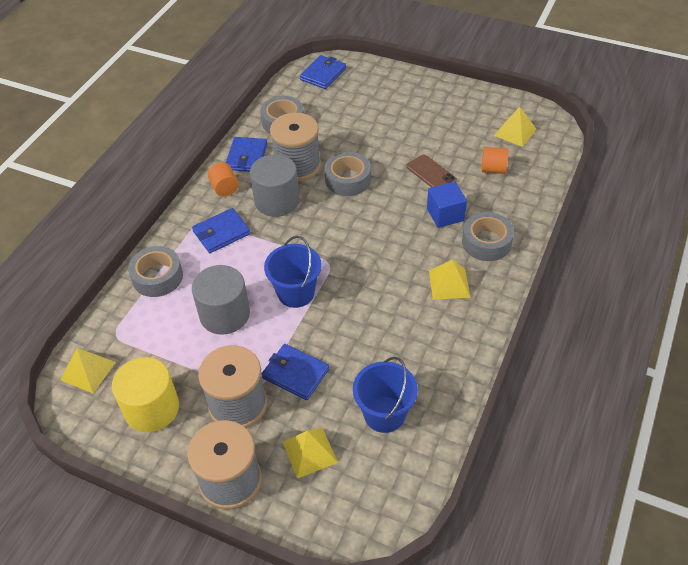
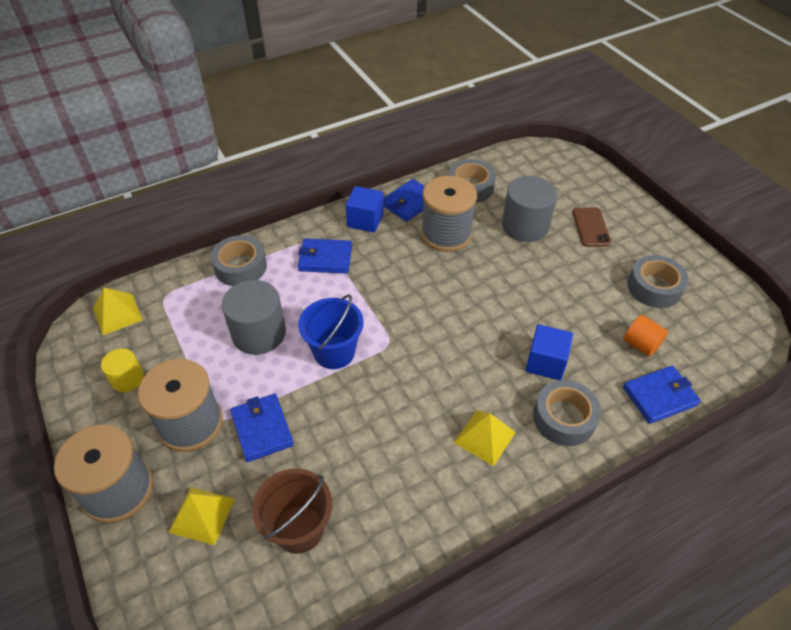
camera: 35 degrees right, 0 degrees up
(152, 408) = (127, 379): yellow cylinder -> yellow cylinder, size x0.56
(224, 188) = (365, 220): orange cylinder -> blue cube
(277, 201) = (398, 256): grey cylinder -> grey cylinder (525, 226)
(323, 74) = (548, 162): blue wallet -> blue wallet (659, 396)
(348, 180) = (480, 272): grey tape -> grey tape (654, 287)
(384, 414) = (299, 528): blue bucket -> brown bucket
(431, 173) = (569, 312): brown phone -> brown phone (591, 227)
(515, 132) = (702, 318): yellow pyramid -> none

